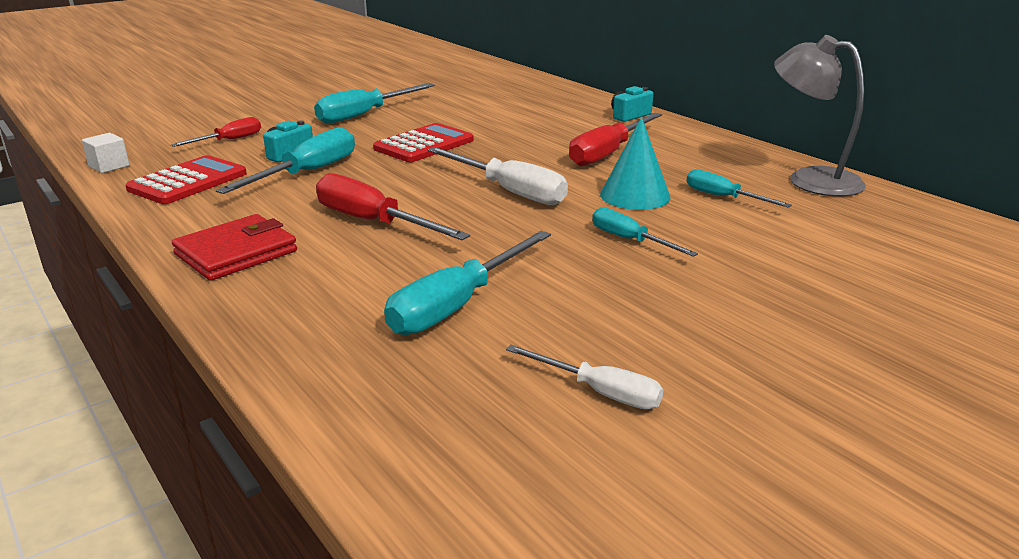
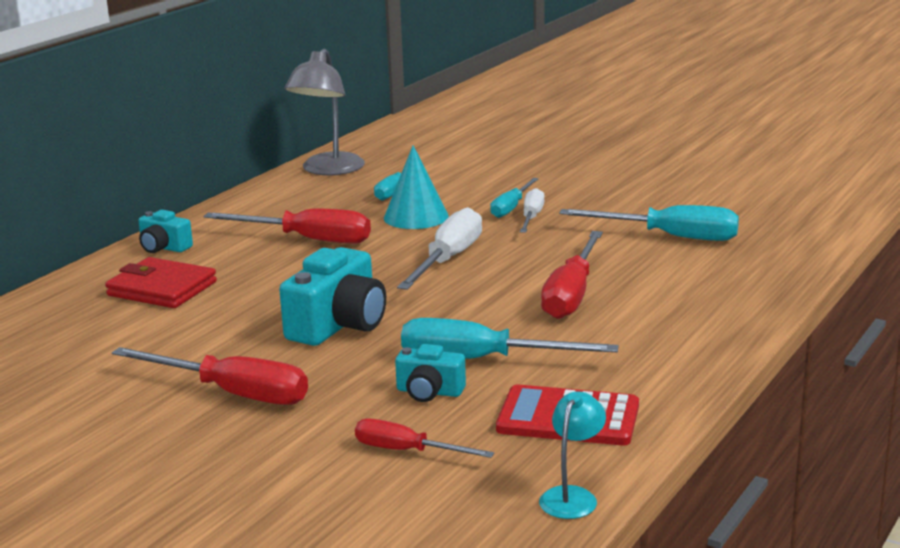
camera: 110 degrees left, 5 degrees down
(109, 166) = (572, 496): white cube -> turquoise lamp
(236, 253) = (691, 328): red wallet -> red wallet (162, 289)
(364, 115) = (232, 393): turquoise screwdriver -> red screwdriver
(424, 144) = (338, 325): red calculator -> turquoise camera
(599, 392) = (716, 191): white screwdriver -> white screwdriver (531, 217)

